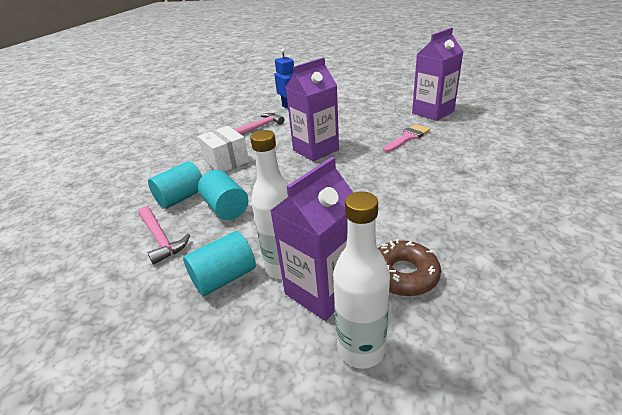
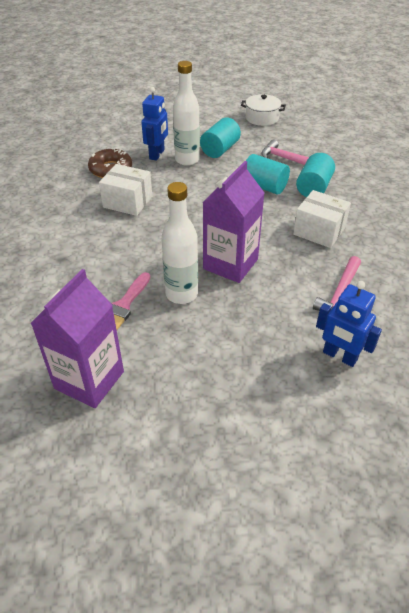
camera: 155 degrees right, 10 degrees up
(86, 343) = (262, 118): none -> white pot
(322, 290) = (157, 154): purple carton -> blue robot
(361, 349) = (127, 139): white bottle -> white bottle (181, 294)
(388, 216) = (127, 202): none -> white box

